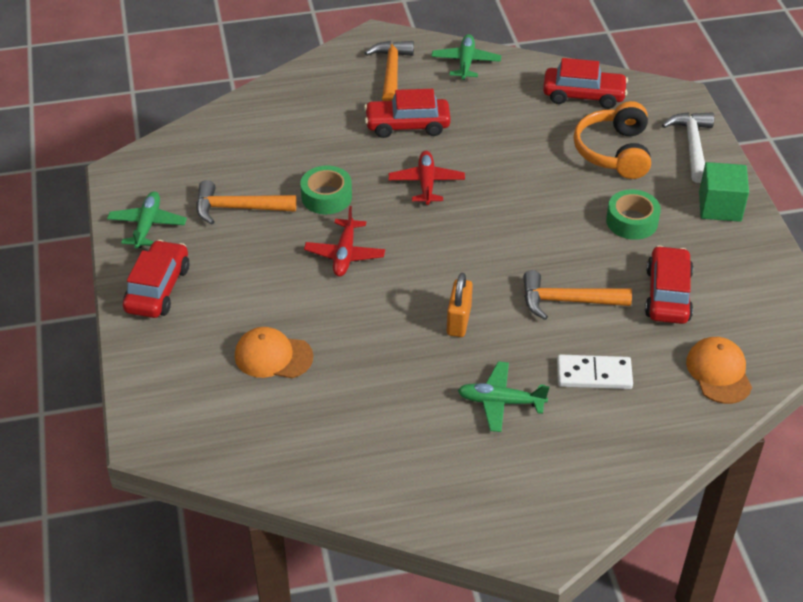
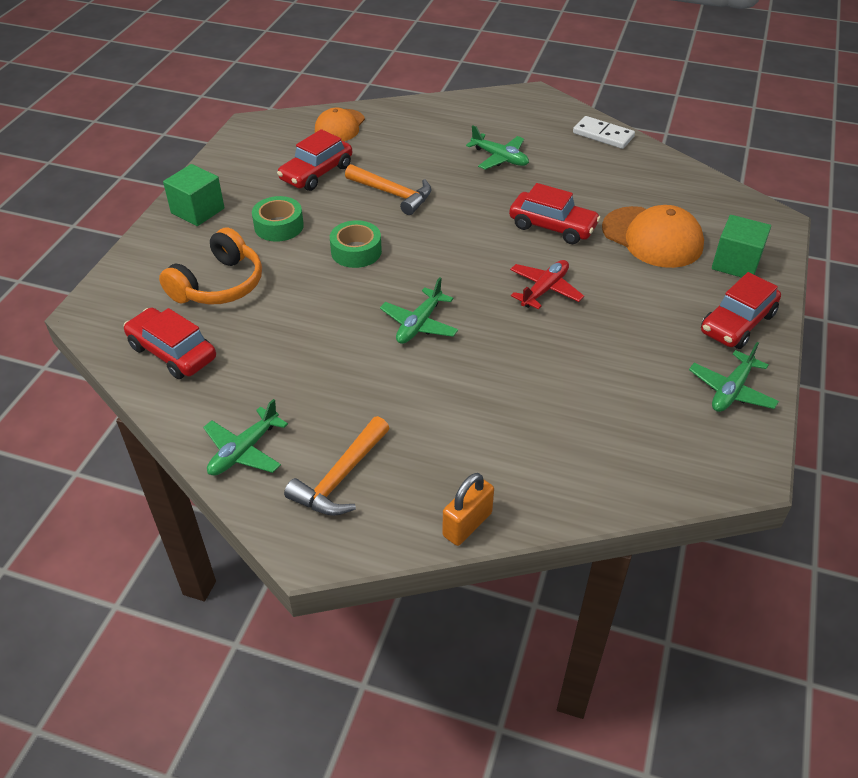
camera: 150 degrees left, 0 degrees up
(176, 358) = (736, 263): none -> green cube
(237, 208) = (626, 372): orange hammer -> none
(273, 356) = (652, 237): orange cap -> orange cap, size x1.50
(326, 197) = (527, 349): green tape -> green tape (356, 251)
(407, 125) = (384, 395): red car -> red car (552, 226)
(426, 183) = (419, 324): red plane -> green plane
(458, 321) = (487, 210): orange padlock -> orange padlock (467, 524)
(594, 375) = (422, 151): white domino -> white domino (603, 135)
(692, 145) = (147, 263): white hammer -> none

